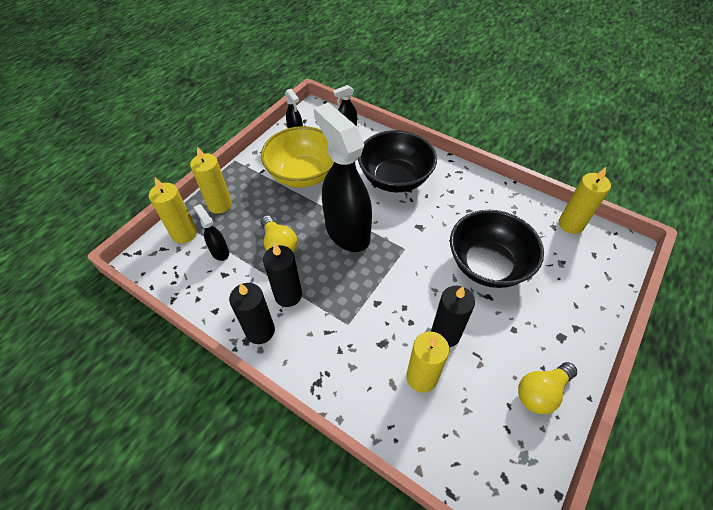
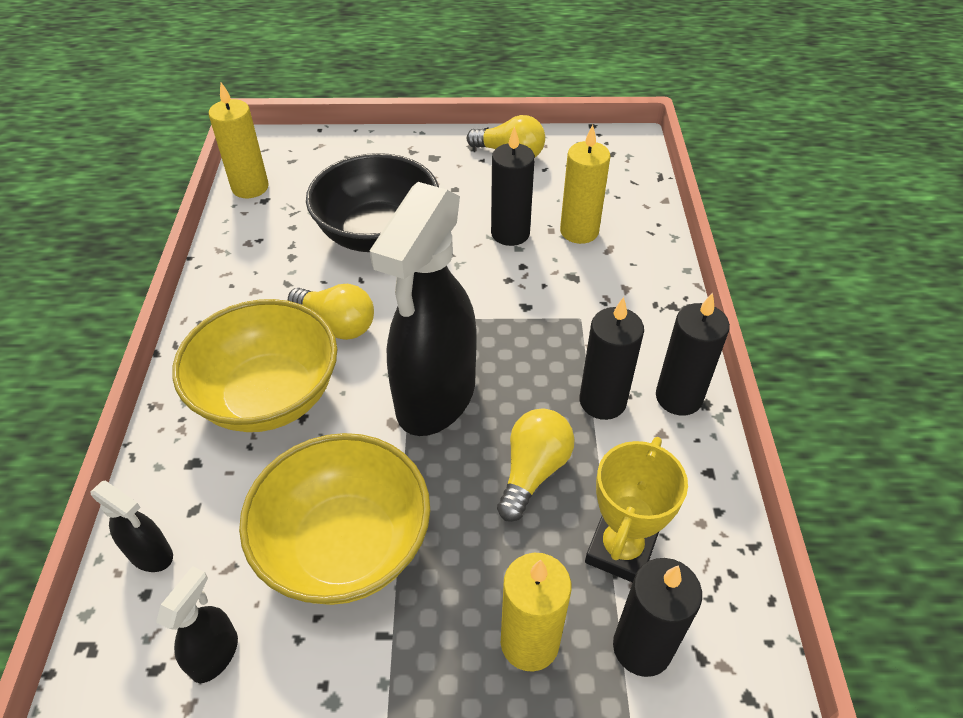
camera: 125 degrees left, 5 degrees down
(184, 234) = (642, 647): yellow candle -> black candle
(219, 251) = (620, 550): black spray bottle -> yellow trophy
(395, 179) = (269, 396): black bowl -> yellow bowl
(423, 217) = (337, 324): none -> yellow light bulb

